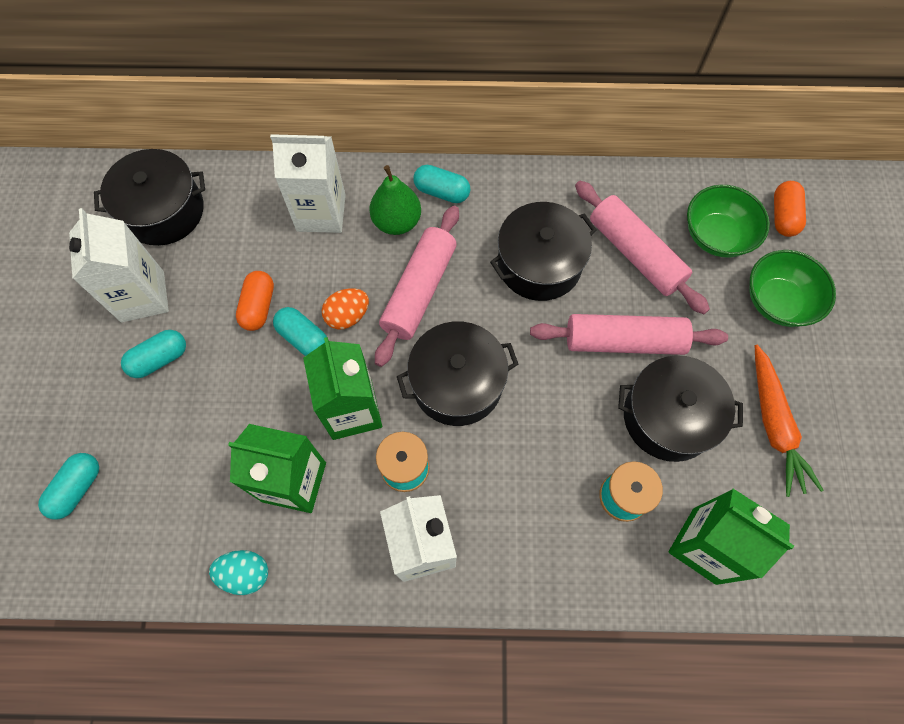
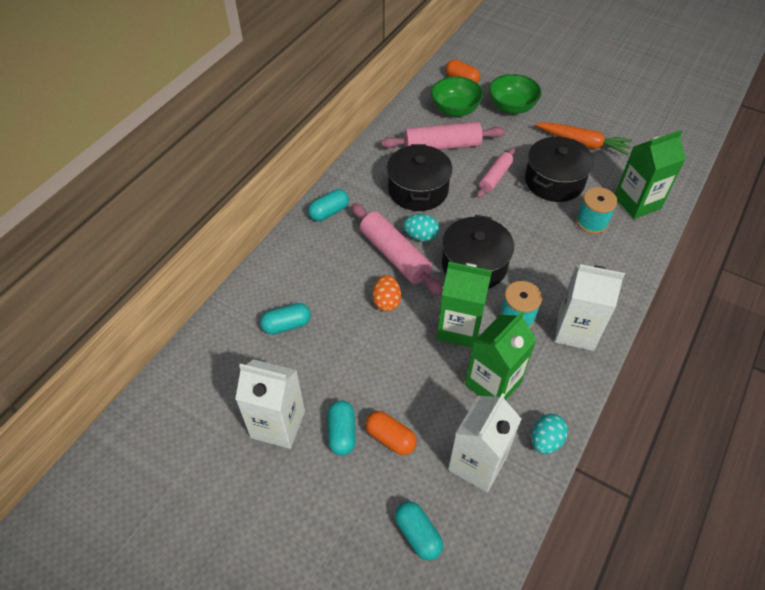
camera: 60 degrees left, 15 degrees down
(163, 211) = (210, 381): black pot -> none
(258, 306) = (342, 350): orange capsule -> orange capsule (390, 438)
(303, 338) = (386, 334): turquoise capsule -> turquoise capsule (287, 325)
(321, 213) = (293, 282): white carton -> white carton (477, 463)
(397, 222) = (333, 244): green pear -> none
(466, 303) = (421, 236): none -> turquoise egg
(624, 341) = (495, 177): pink rolling pin -> pink rolling pin, size x0.62

